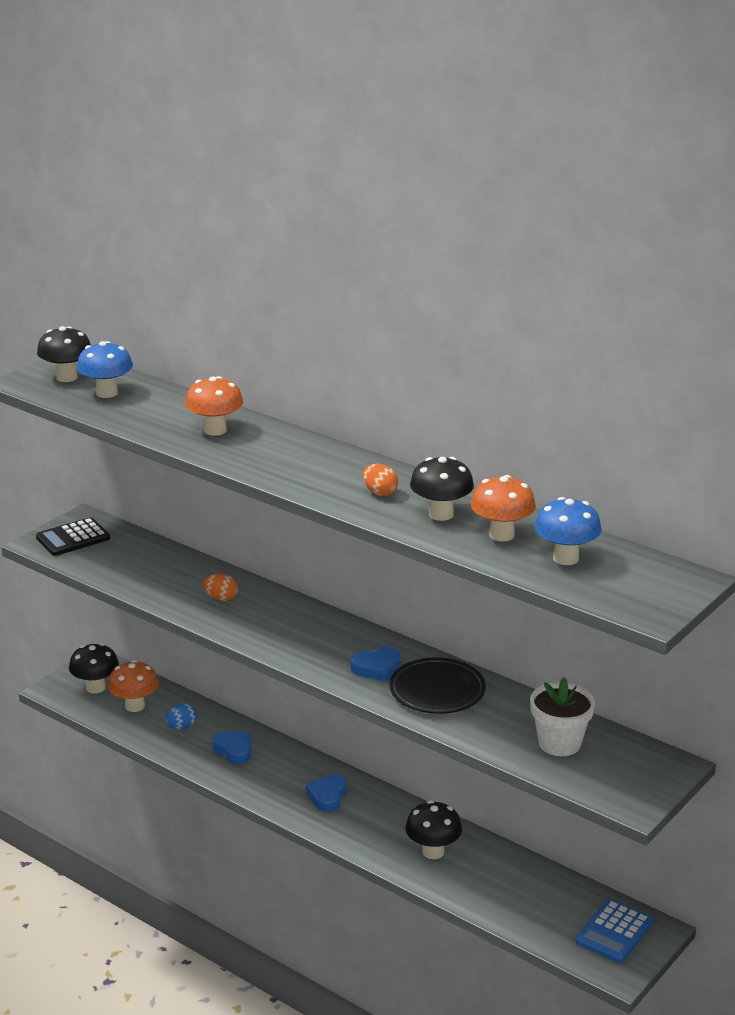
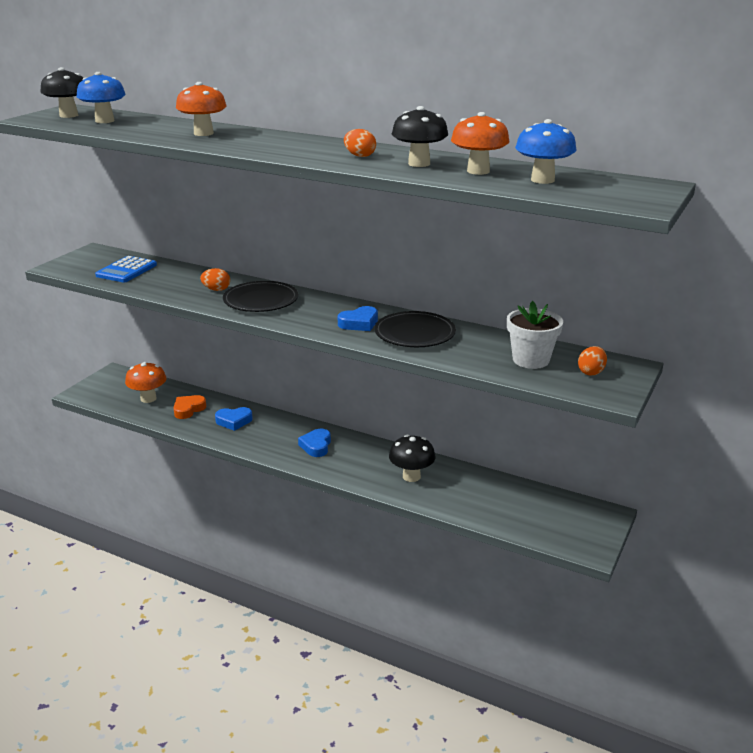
camera: 10 degrees left, 0 degrees up
(73, 538) = (86, 262): black calculator -> none
(95, 687) = (115, 389): black mushroom -> none
(181, 727) = (188, 409): blue egg -> orange heart
(234, 750) = (234, 421): blue heart -> blue heart turned 135 degrees clockwise
(270, 621) = (261, 301): none -> black plate
(614, 932) = (575, 520): blue calculator -> blue calculator (126, 270)
(622, 768) = (591, 372): none -> orange egg

